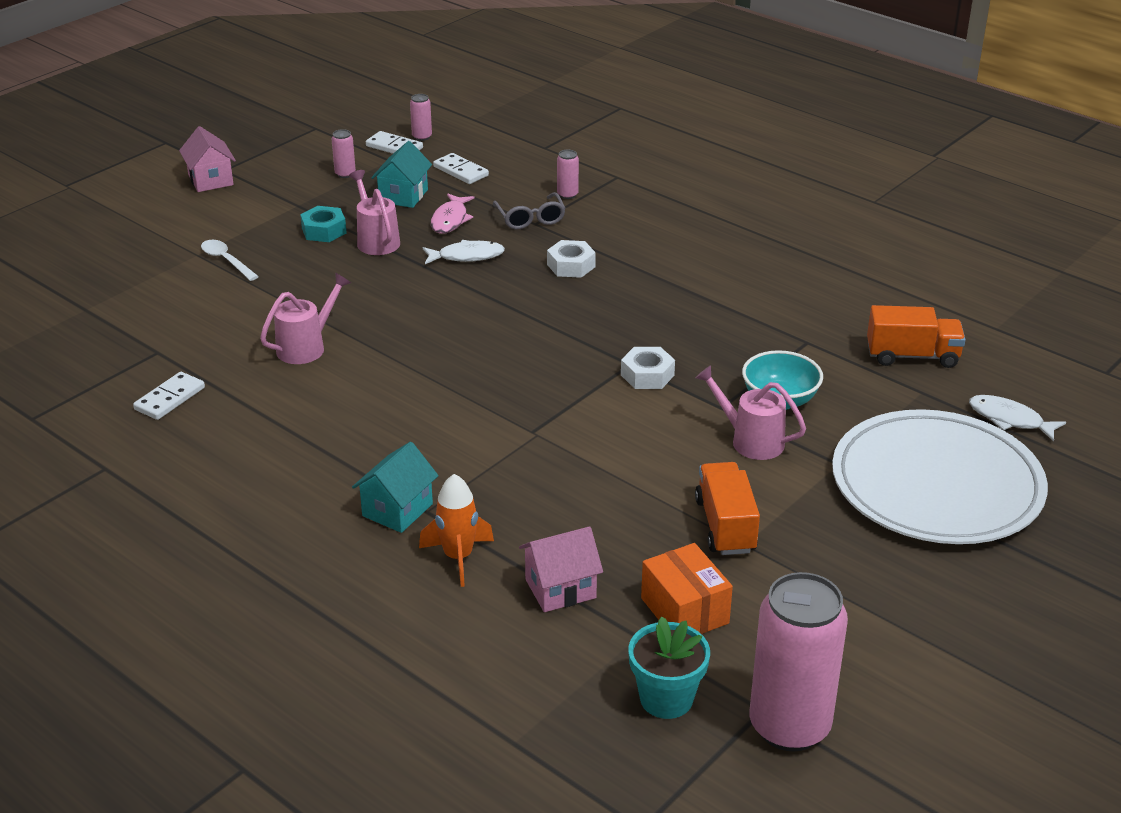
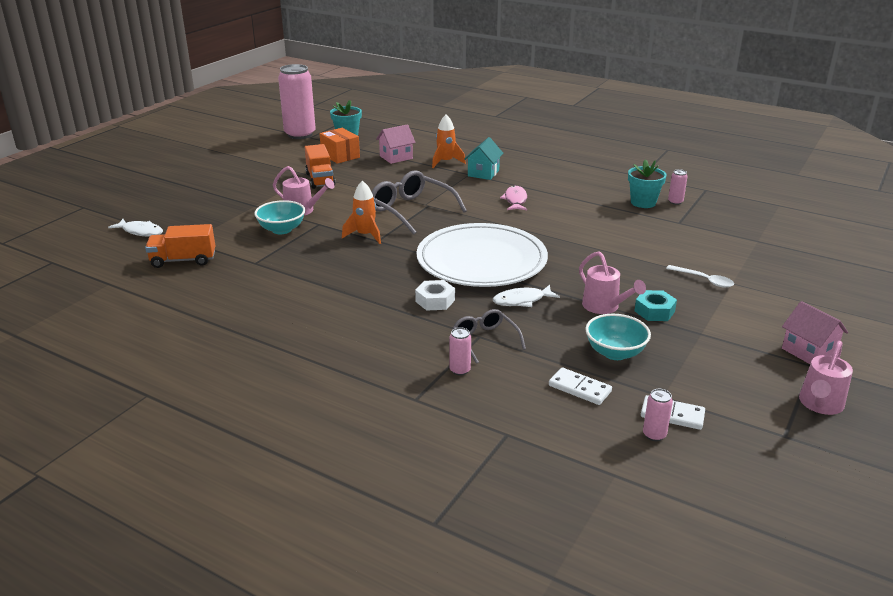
camera: 170 degrees right, 5 degrees down
(169, 398) = (643, 202): white domino -> turquoise flower pot
(307, 347) = (590, 232): pink watering can -> pink watering can (819, 405)
(345, 174) = (691, 372): pink can -> pink can (675, 202)
(403, 196) = (615, 353): turquoise house -> turquoise bowl
(450, 220) = (555, 332): pink fish -> pink fish (515, 200)
(565, 422) = (411, 210): none -> grey glasses
(647, 375) = (365, 235): white nut -> orange rocket
(936, 485) = (203, 201): white plate -> white plate (481, 261)

